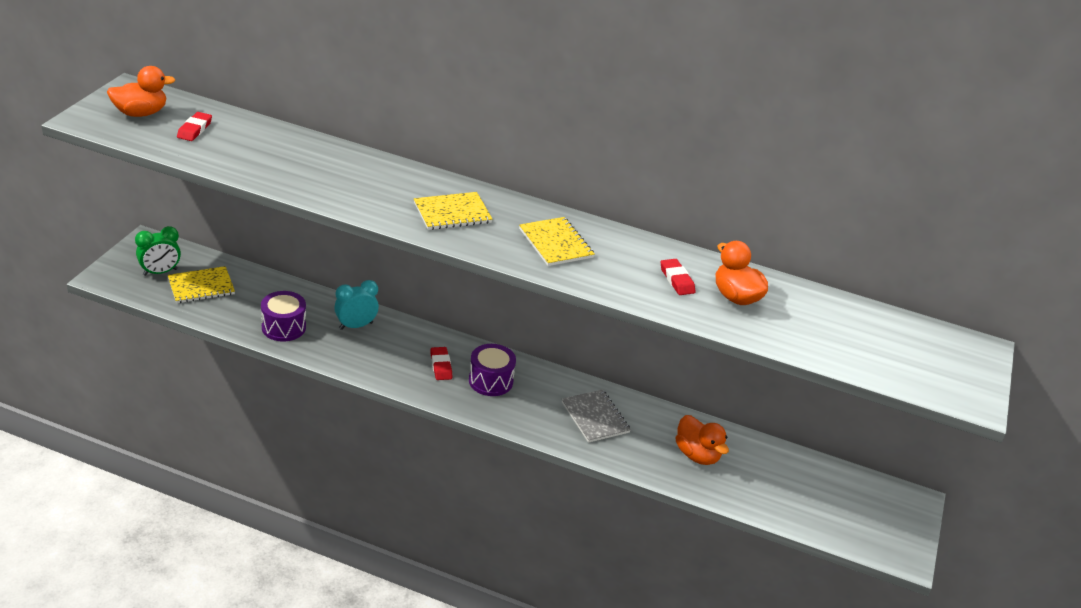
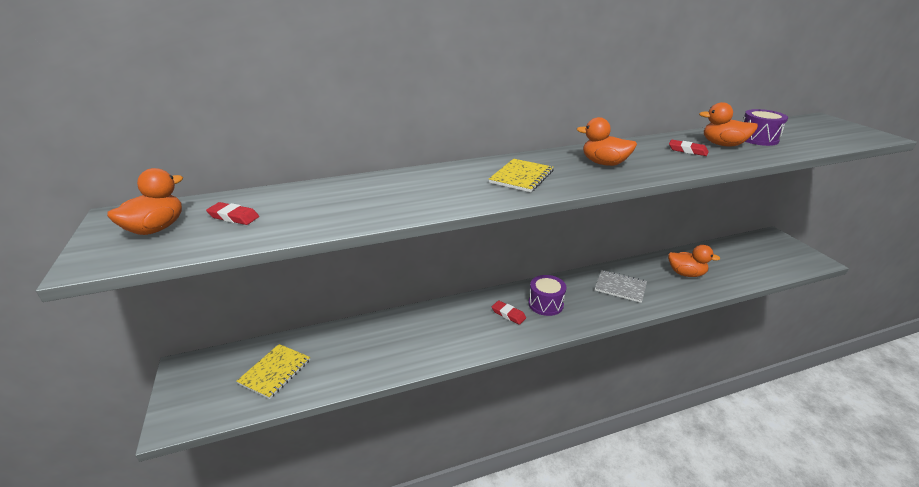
camera: 35 degrees left, 5 degrees down
(160, 272) = (224, 383): green clock -> none
(195, 129) = (234, 217): red eraser -> red eraser turned 45 degrees counterclockwise
(283, 327) = (378, 359): purple drum -> purple drum (757, 139)
(356, 326) = (424, 324): turquoise clock -> none
(556, 243) = (604, 163): yellow notebook -> orange duck

